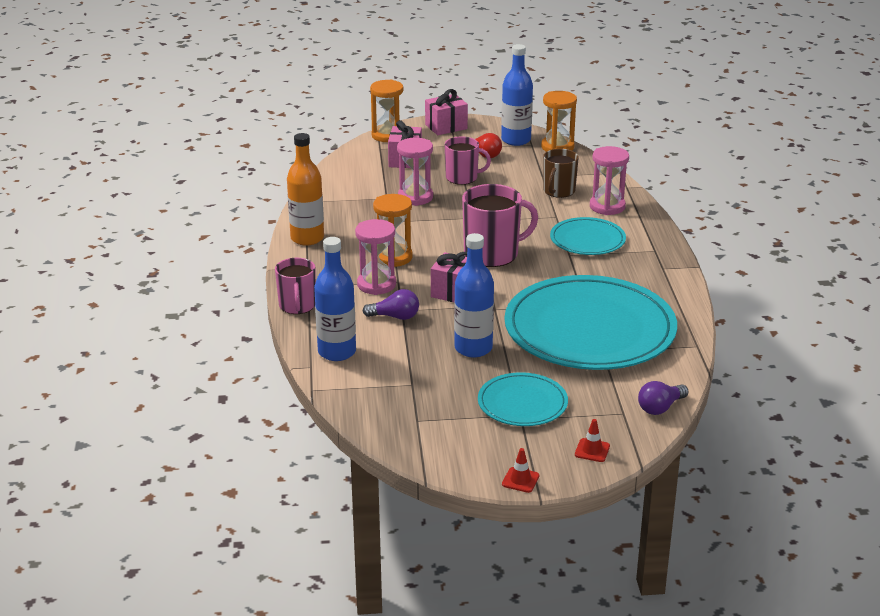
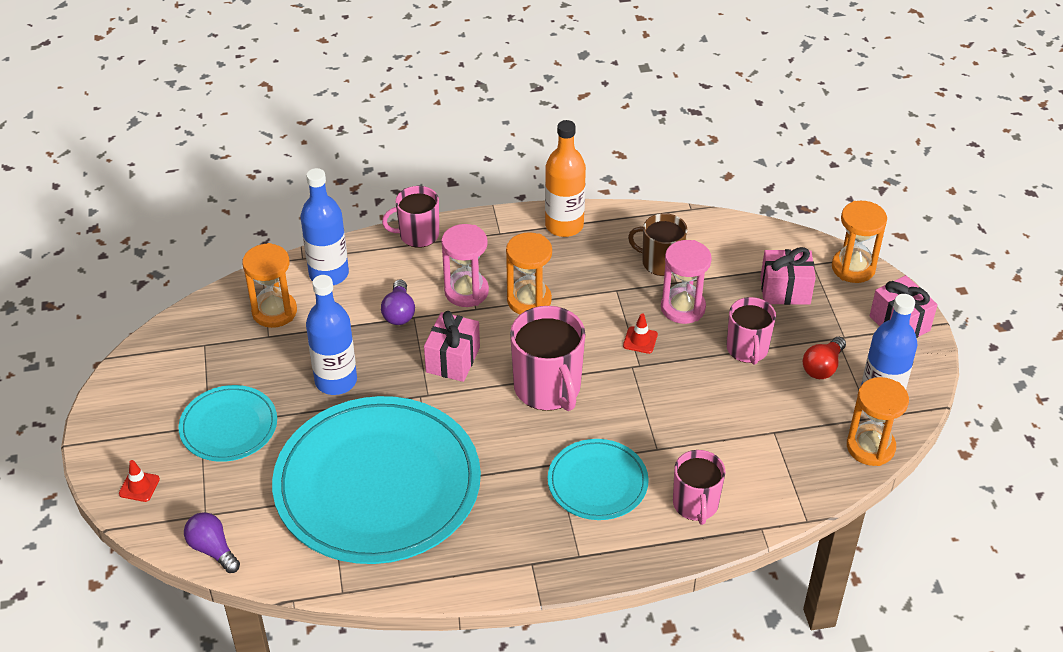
camera: 85 degrees right, 15 degrees up
(380, 381) = (274, 311): none -> orange hourglass
(520, 480) = (96, 429): red traffic cone -> red traffic cone (640, 340)
(558, 191) = (731, 450): brown mug -> brown mug (660, 262)
(607, 207) = (695, 504): pink hourglass -> pink mug

